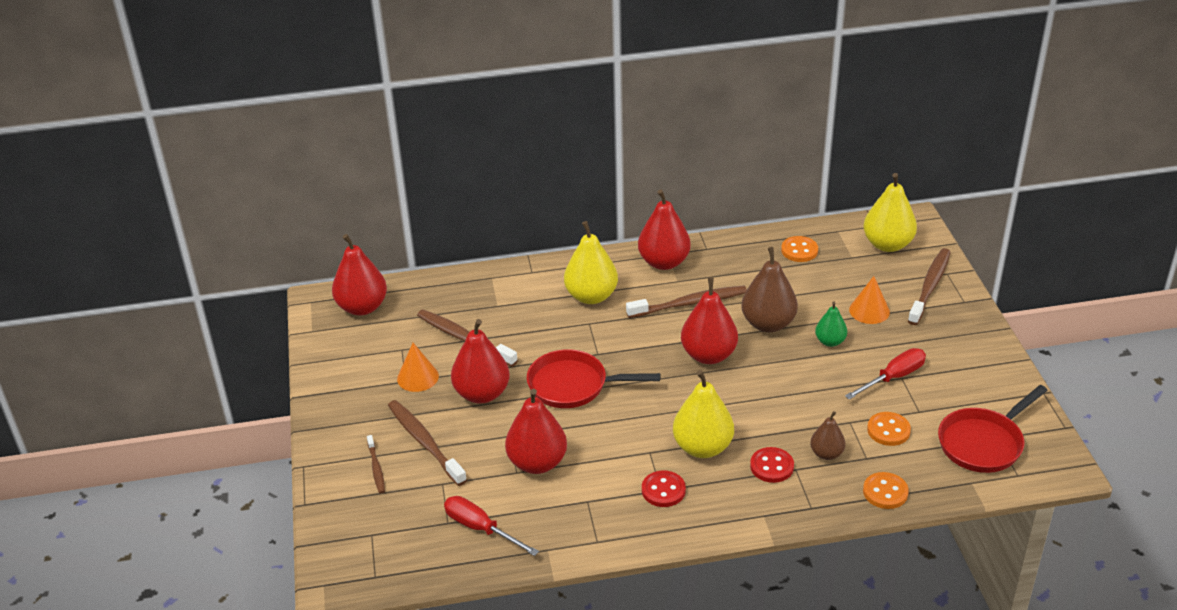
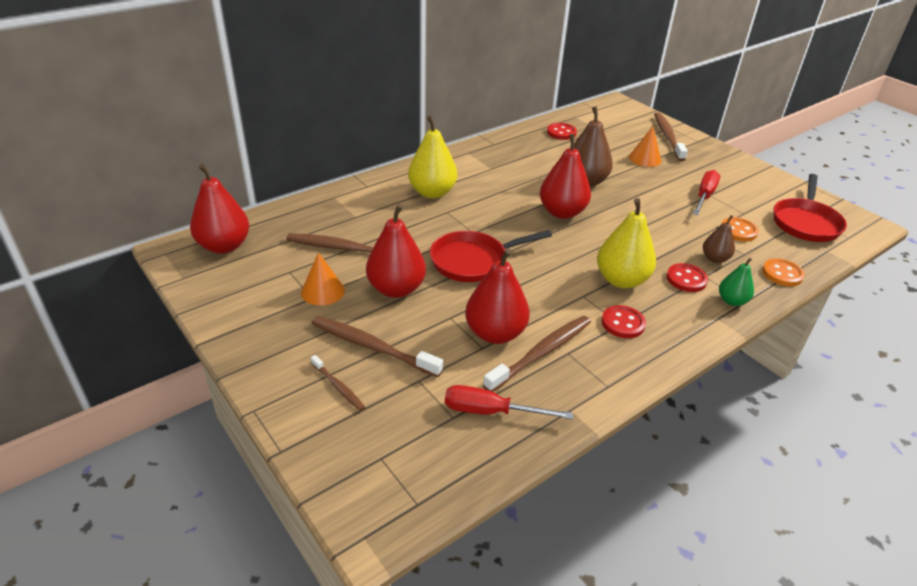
camera: 30 degrees left, 0 degrees up
(664, 262) = (470, 158): red pear -> none
(689, 303) = (514, 181): brown toothbrush -> brown toothbrush (541, 353)
(799, 250) = (561, 132): orange button -> red button
(830, 341) = (639, 183): green pear -> green pear (732, 301)
(887, 244) = (615, 118): yellow pear -> none

